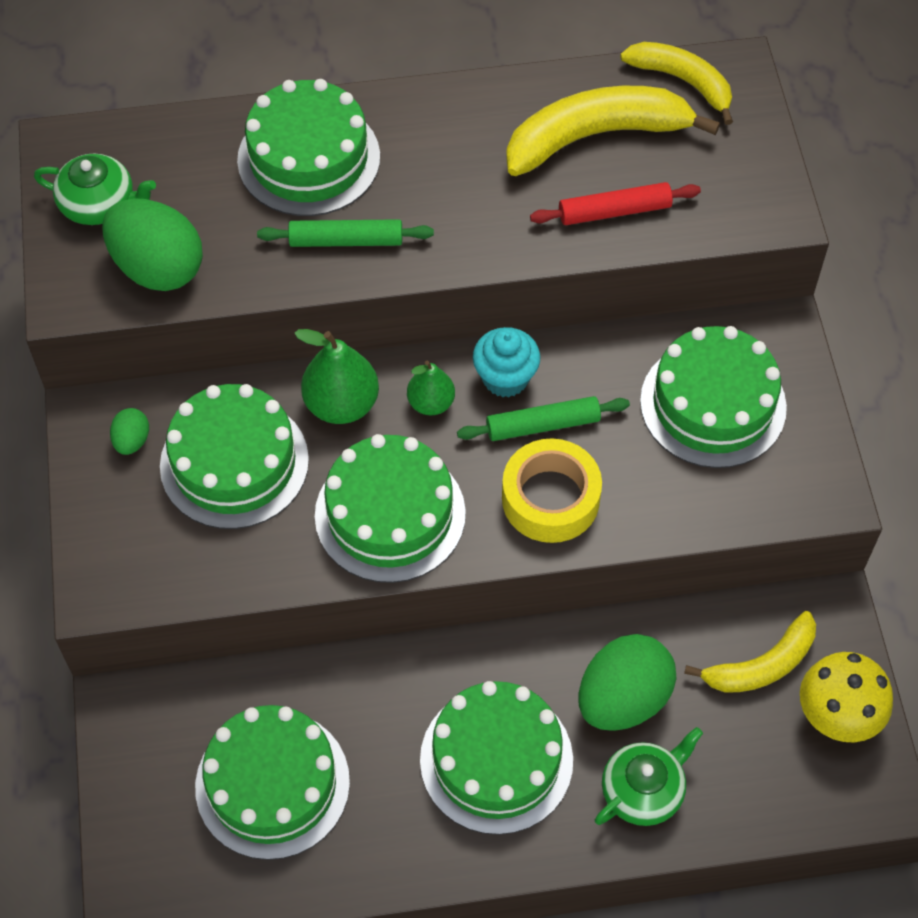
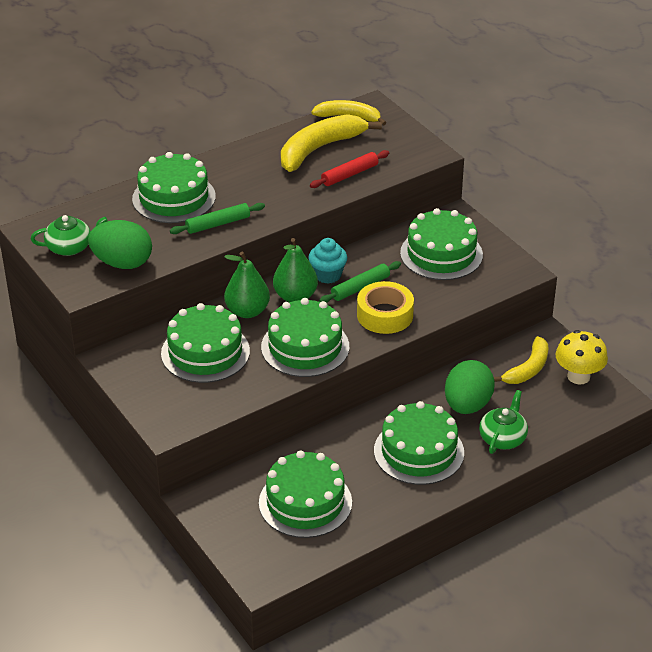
camera: 25 degrees left, 20 degrees down
(132, 441) = (141, 361): green egg -> none
(431, 403) = (295, 296): green pear -> green pear, size x1.59

